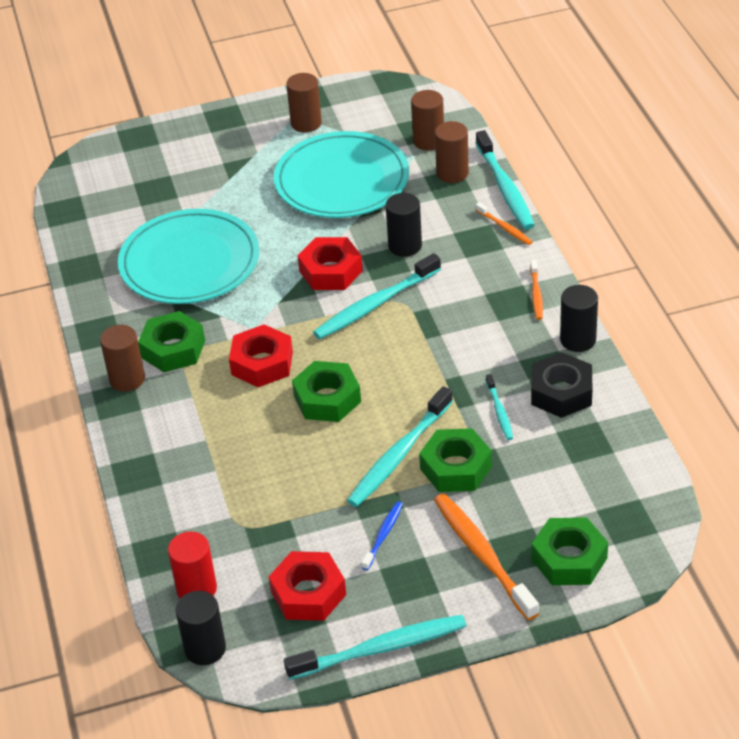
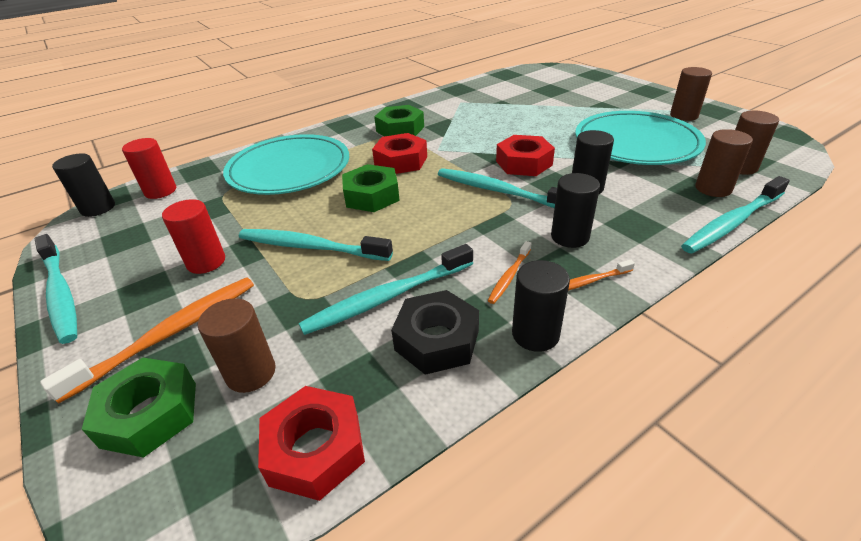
camera: 70 degrees right, 5 degrees down
(127, 379) = (364, 123): brown cylinder -> brown cylinder (251, 373)
(189, 262) = (490, 114): turquoise plate -> turquoise plate (289, 169)
(308, 593) = (143, 239): red nut -> red nut (315, 449)
(383, 535) = (206, 262): blue toothbrush -> red cylinder
(456, 468) = (298, 285): green nut -> none
(474, 283) = (570, 237): none -> black cylinder
(499, 411) = (388, 297): turquoise toothbrush -> turquoise toothbrush, size x1.95
(504, 228) = (671, 236): orange toothbrush -> orange toothbrush (509, 276)

